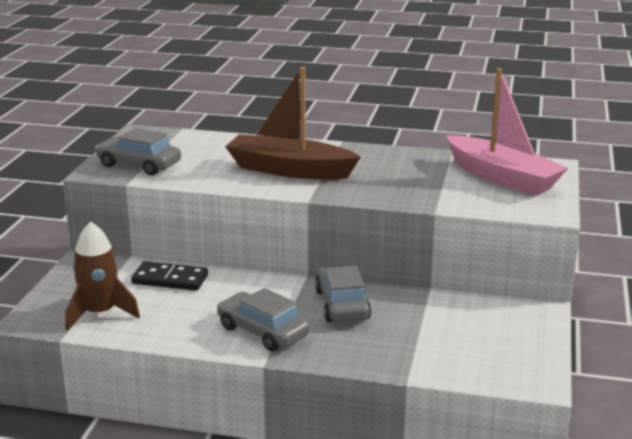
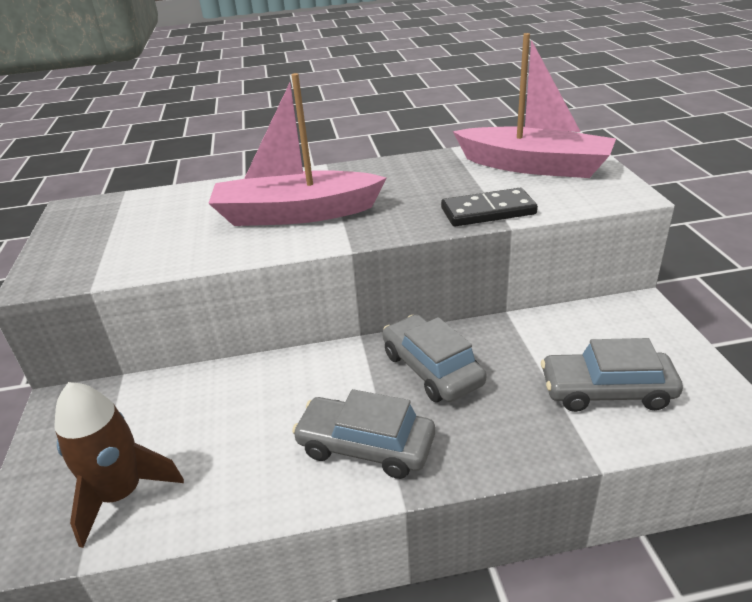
camera: 20 degrees left, 10 degrees up
(139, 165) = (94, 254): grey car -> grey car (606, 391)
(170, 279) = (194, 399): black domino -> black domino (488, 211)
(289, 170) = (295, 214): brown boat -> pink boat

